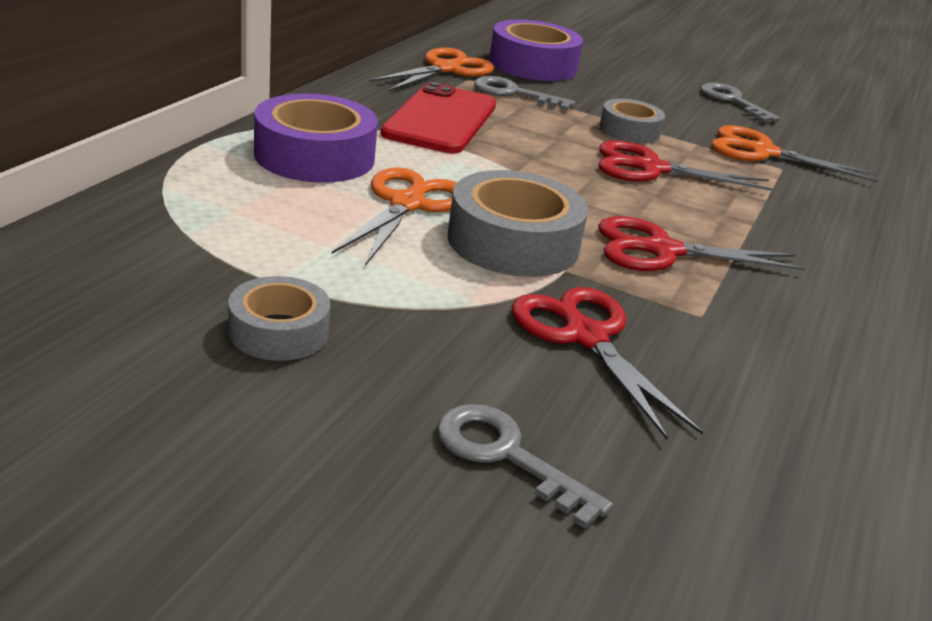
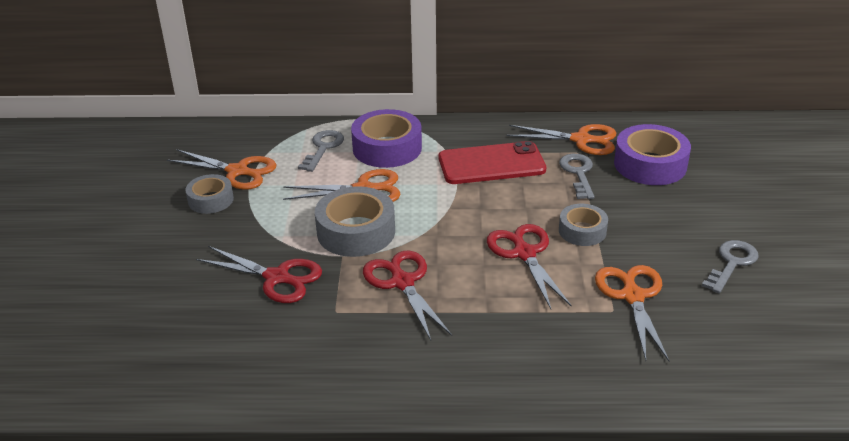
camera: 70 degrees right, 5 degrees up
(215, 279) = (238, 171): none -> orange scissors
(506, 456) = (162, 281): grey key -> grey key (323, 148)
(585, 336) = (277, 278): red scissors -> red scissors turned 75 degrees clockwise

